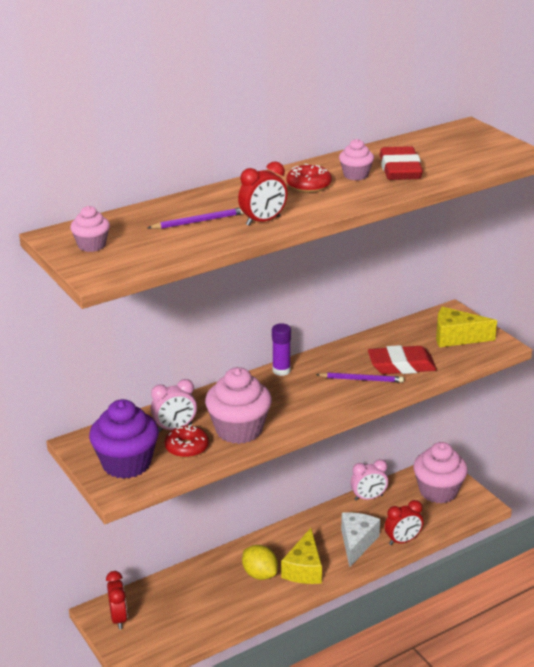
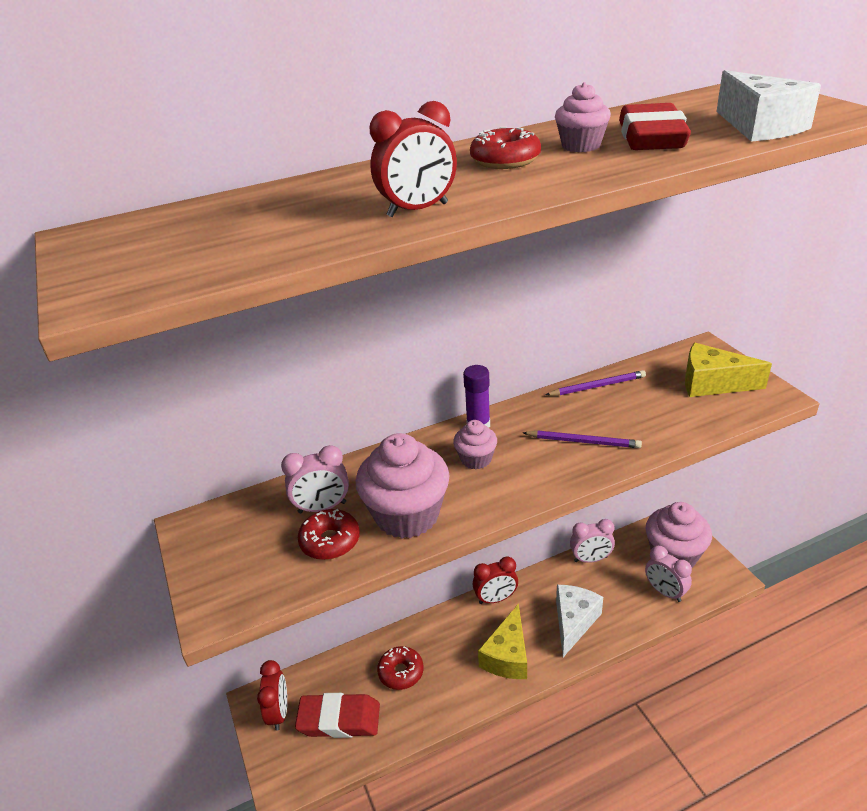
camera: 10 degrees right, 5 degrees up
(92, 245) = (125, 249): pink cupcake -> pink cupcake (476, 459)
(126, 463) = (242, 564): purple cupcake -> none
(199, 221) = (315, 212): purple pencil -> purple pencil (597, 386)
(216, 585) = (401, 672): none -> red donut
(260, 574) = (454, 659): yellow lemon -> none
(401, 365) = (638, 422): red eraser -> red eraser (339, 719)
(402, 541) = (630, 622): red clock -> red clock (496, 599)
(430, 518) = (665, 592): none -> pink clock
(468, 163) = (760, 127): none -> white cheese

